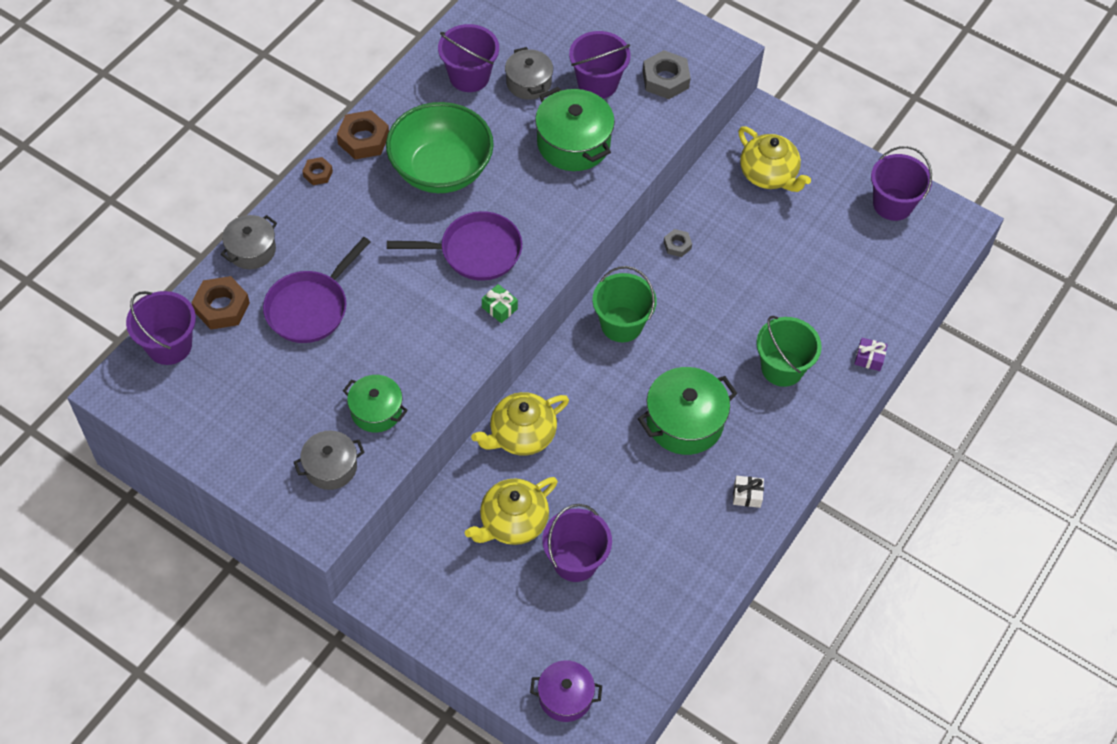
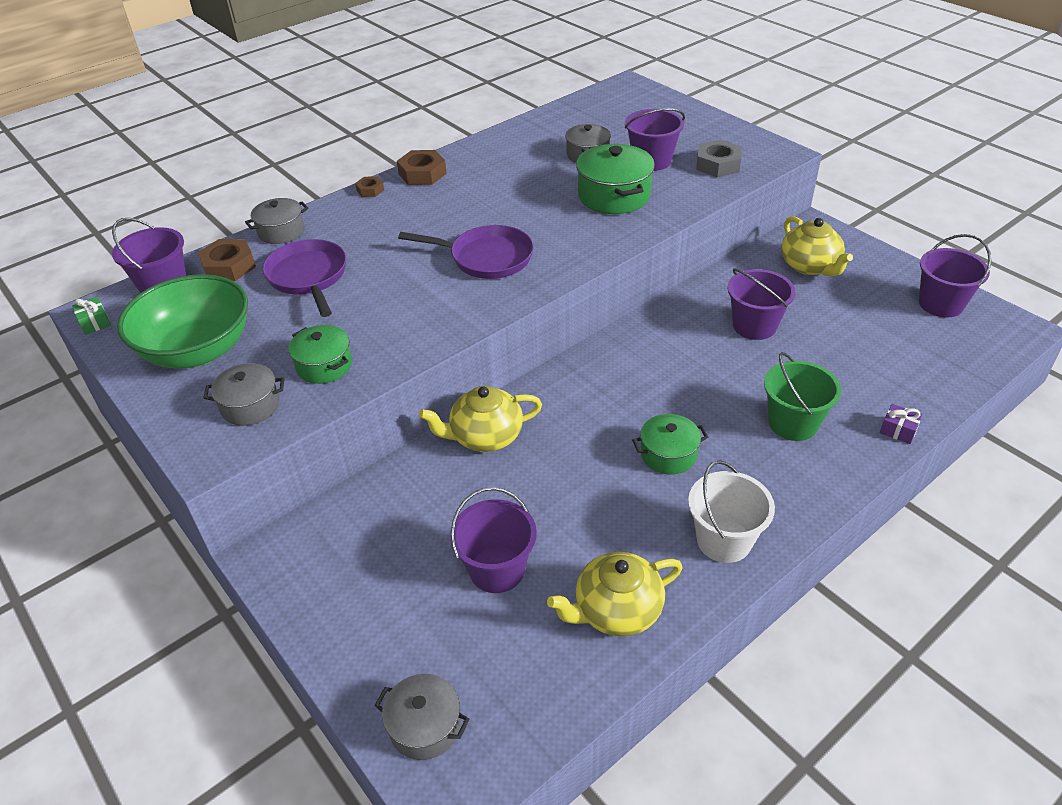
camera: 20 degrees right, 15 degrees down
(310, 307) = (309, 277): purple pan -> purple pan turned 105 degrees clockwise
(441, 170) = (481, 200): green bowl -> green bowl (198, 350)
(469, 76) = (535, 146): purple bucket -> purple bucket (754, 326)
(499, 308) = (490, 302): green gift -> green gift (95, 322)
(512, 522) = (441, 516): yellow teapot -> yellow teapot (616, 610)
(565, 697) = (425, 726): purple pot -> grey pot
(621, 324) = (625, 359): green bucket -> none
(677, 245) = (702, 306): grey nut -> none
(684, 422) = (668, 454): green pot -> green pot, size x0.63
(747, 495) = (724, 540): white gift -> white bucket

